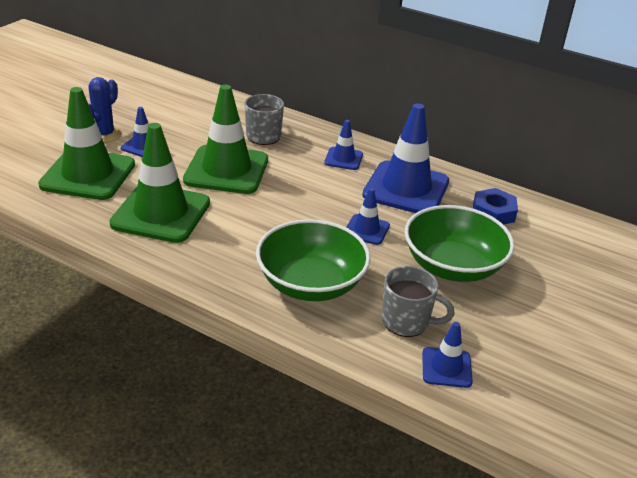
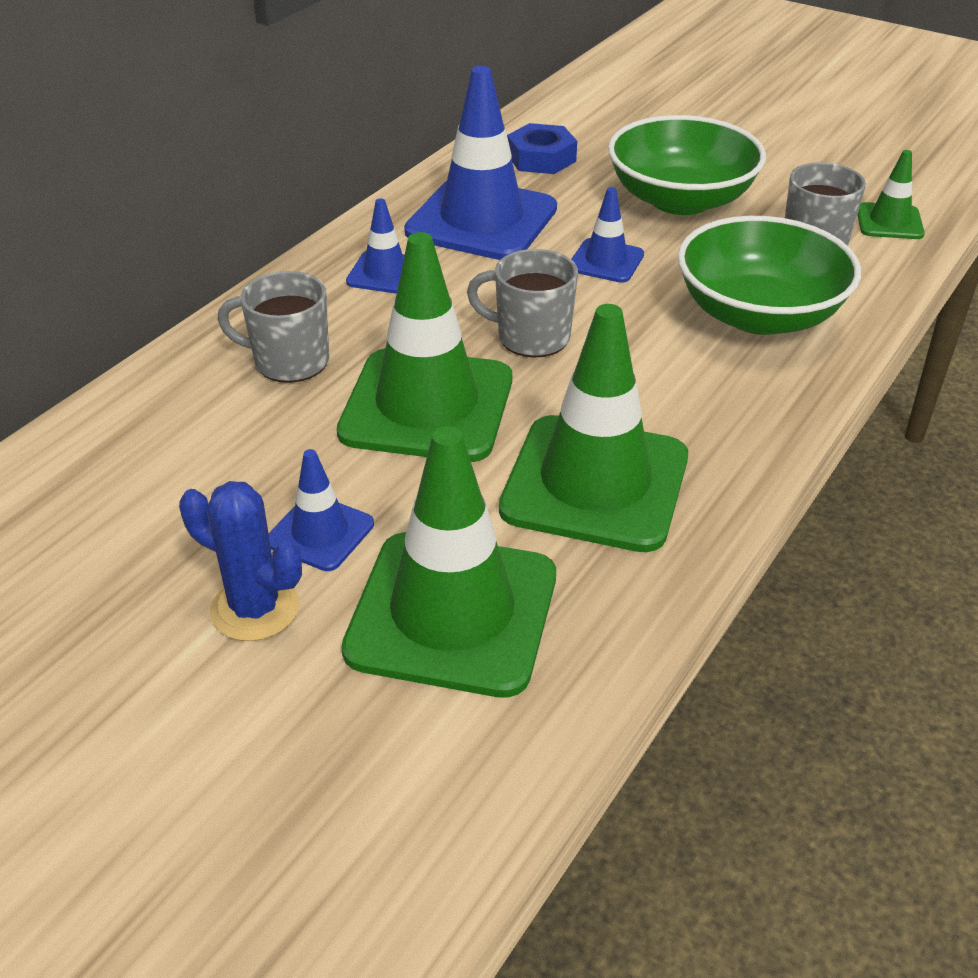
camera: 85 degrees left, 5 degrees up
(284, 200) = (531, 337): none -> grey mug
(446, 367) = (889, 222): blue traffic cone -> green traffic cone

